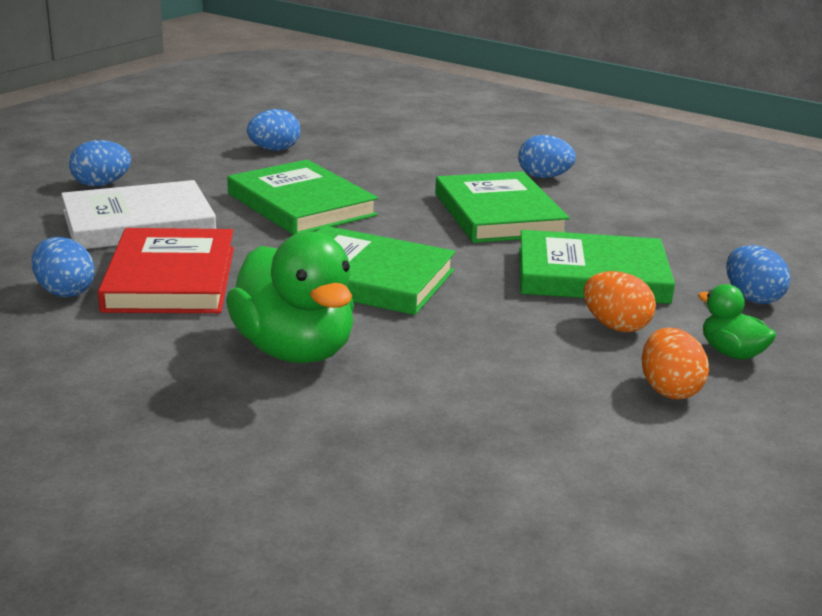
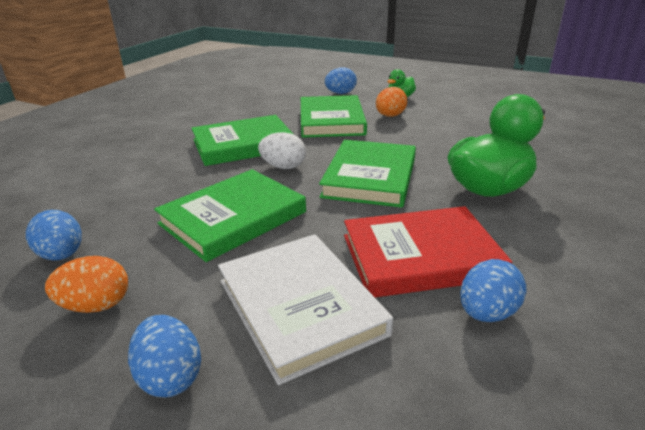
camera: 95 degrees left, 5 degrees up
(418, 232) = (283, 167): none -> white egg
(544, 177) = (169, 134): blue egg -> none
(669, 390) = (444, 108): orange egg -> orange egg (96, 305)

